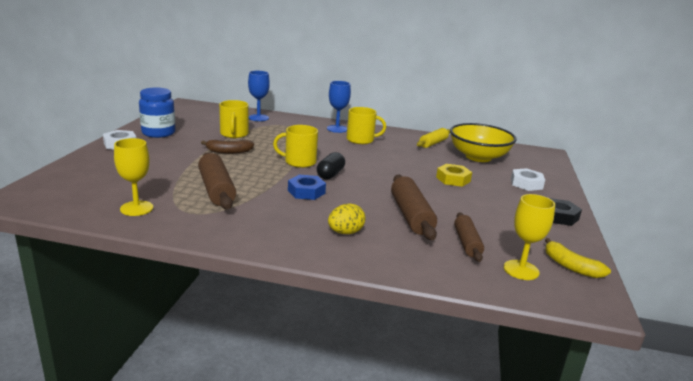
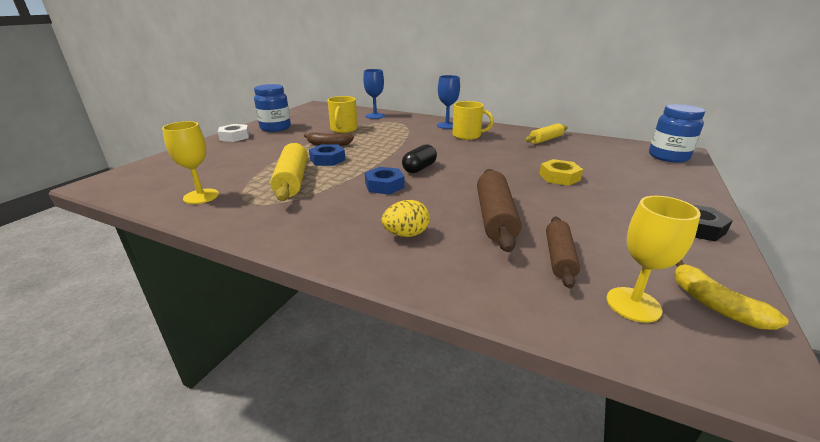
camera: 15 degrees right, 5 degrees up
(216, 190) = (292, 180): brown rolling pin -> yellow rolling pin
(237, 168) = (327, 159): none -> blue nut
(299, 162) = (393, 155): yellow mug -> none
(478, 157) = (595, 154): yellow bowl -> none
(526, 184) = (652, 185): white nut -> none
(536, 158) = (668, 157): none -> blue jar

